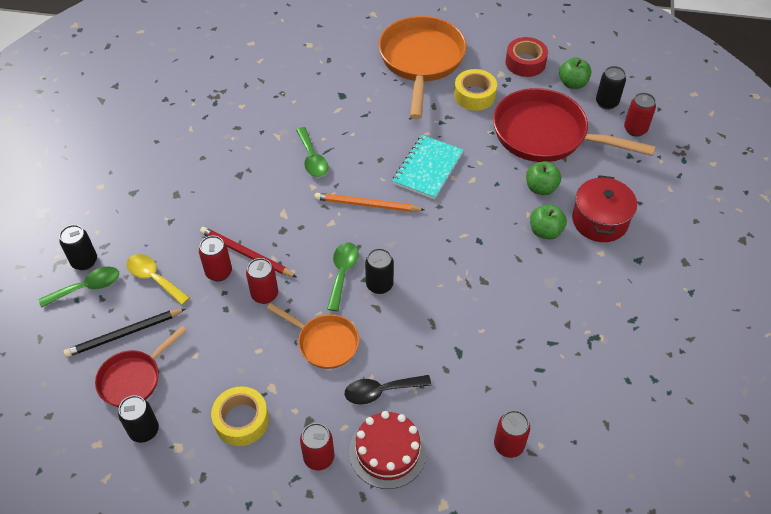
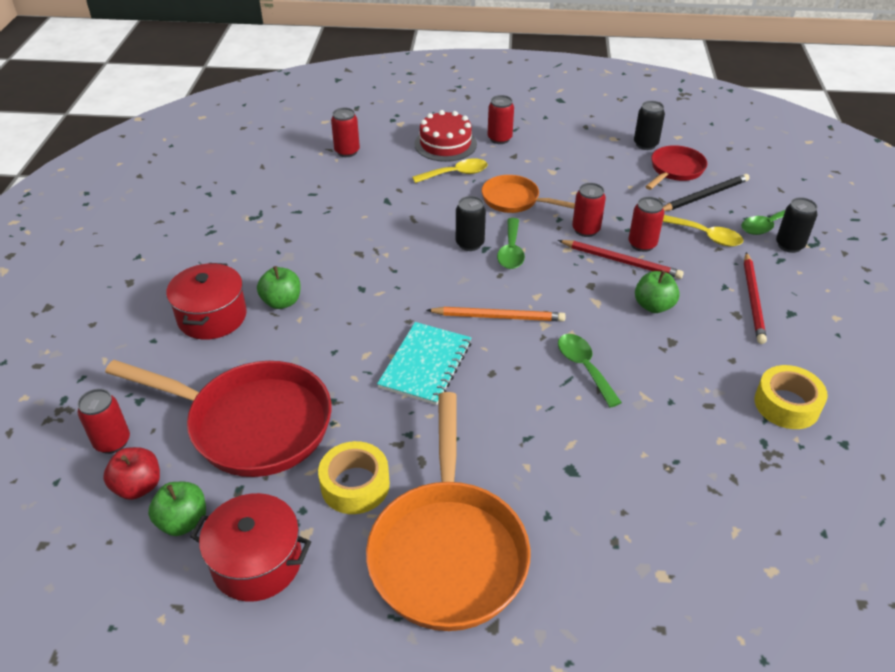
camera: 175 degrees right, 10 degrees down
(154, 207) = (753, 299): none -> red pencil
(241, 420) = (569, 153): yellow tape -> yellow tape (786, 404)
(381, 391) = (456, 174): black spoon -> yellow spoon
(525, 63) = (257, 562): red tape -> red pot
(541, 188) = (276, 349): green apple -> green apple (653, 306)
(606, 103) = (138, 486): black can -> red apple

